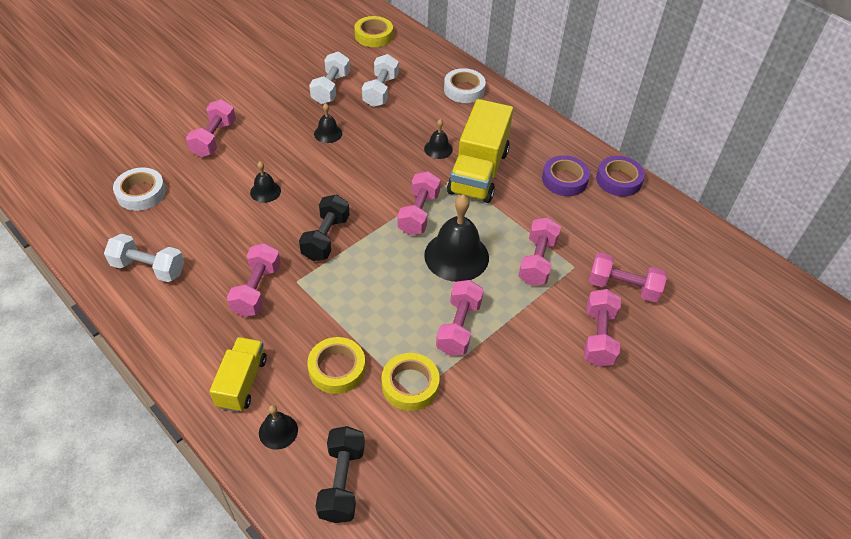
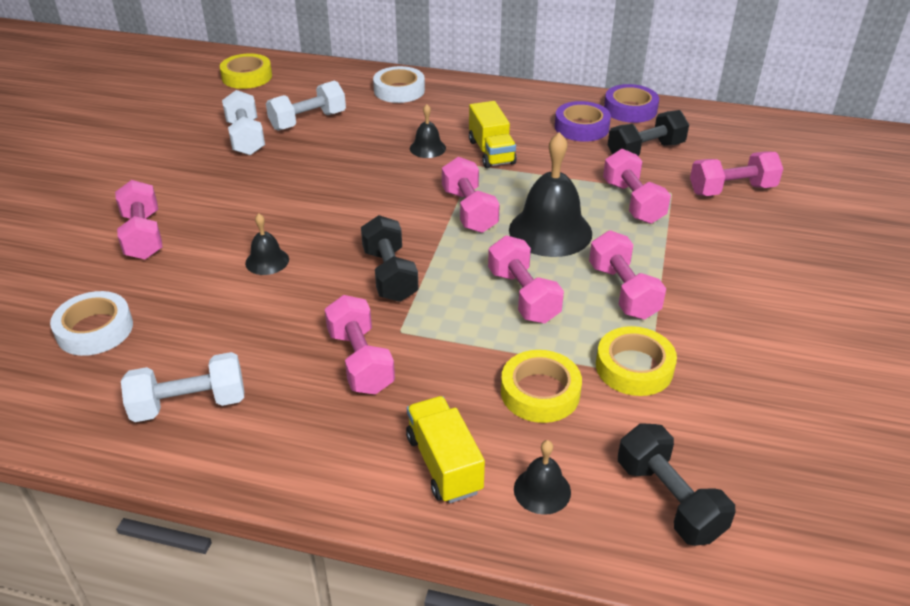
camera: 30 degrees left, 10 degrees down
(328, 133) = (286, 179): black bell -> none
(380, 91) = (308, 121): white dumbbell -> white dumbbell turned 75 degrees clockwise
(478, 172) = (491, 152): yellow truck -> yellow truck, size x0.58
(592, 222) = (645, 151): none -> black dumbbell
(598, 337) = (758, 238): pink dumbbell -> pink dumbbell (523, 296)

